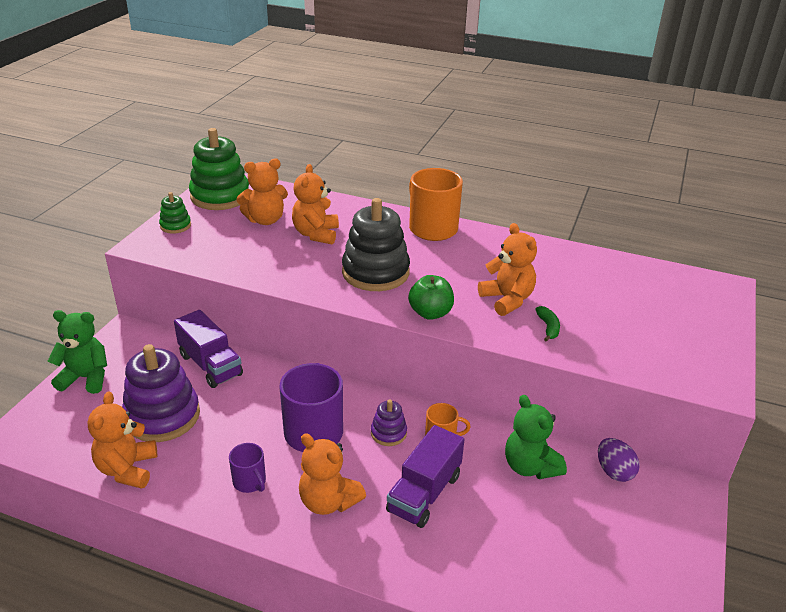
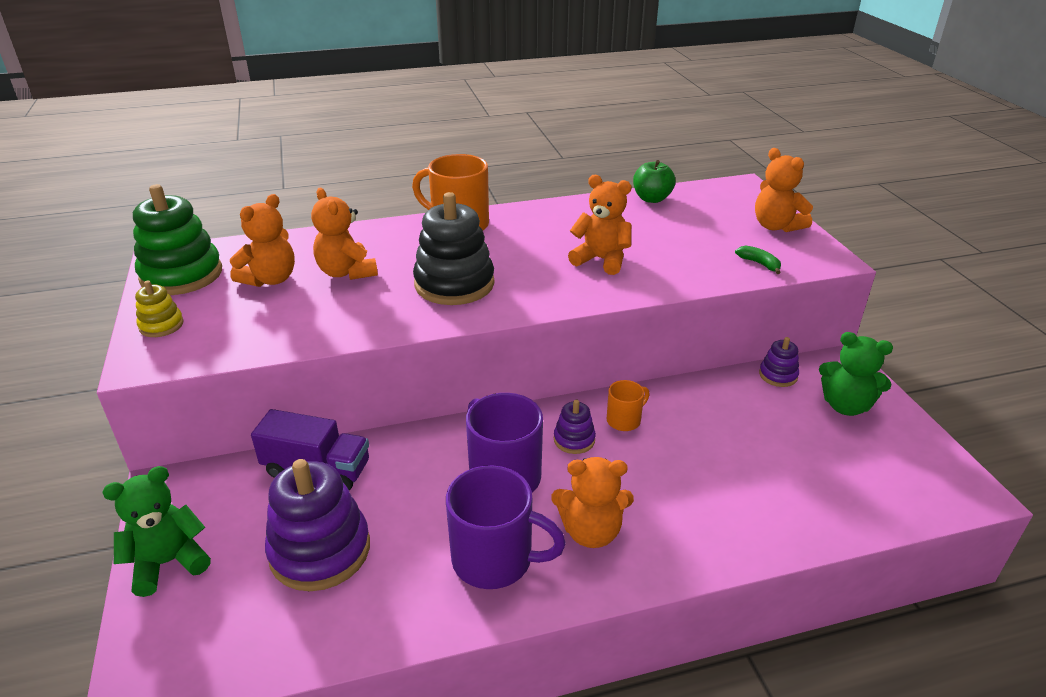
camera: 35 degrees left, 0 degrees up
(127, 469) = (342, 629): orange teddy bear -> orange teddy bear (776, 226)
(175, 226) = (161, 325): green stacking toy -> yellow stacking toy
(250, 482) = (495, 559): purple mug -> purple mug, size x1.92
(424, 493) = (663, 474): purple truck -> none
(430, 313) = (551, 298): green apple -> green apple (652, 199)
(530, 466) = (717, 404): green teddy bear -> green teddy bear (845, 406)
(548, 327) = (661, 268): green banana -> green banana (759, 264)
(614, 471) = (778, 375): purple egg -> purple stacking toy

